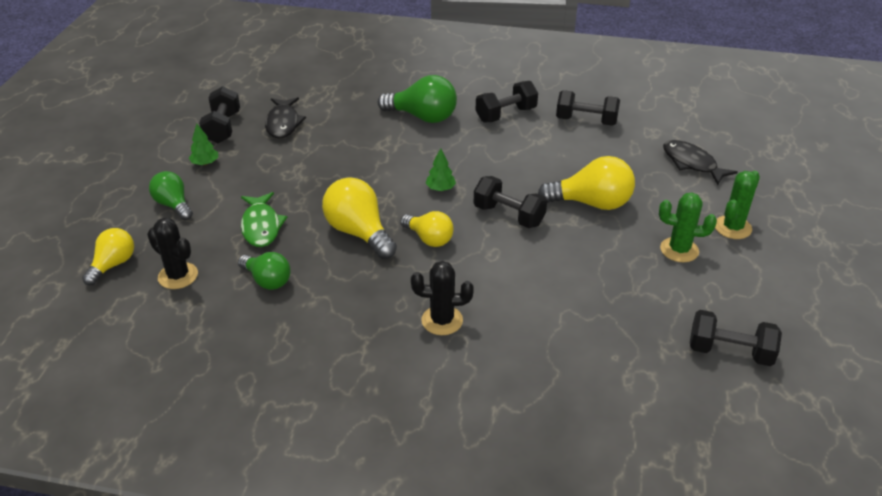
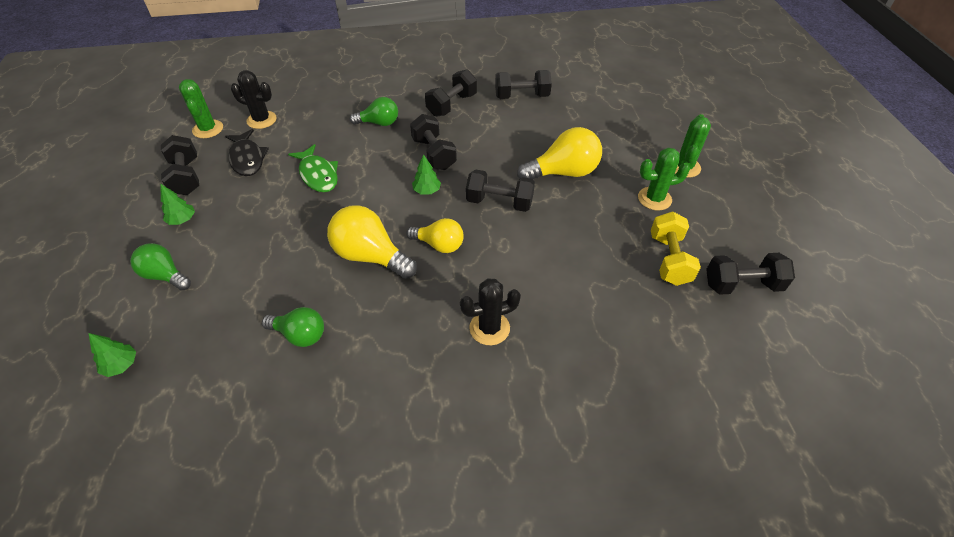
camera: 20 degrees left, 10 degrees up
(113, 265) = (121, 365): yellow light bulb -> green tree
(178, 276) = (201, 357): black cactus -> black cactus (261, 120)
(258, 90) = (208, 129): none -> green cactus
(261, 226) = (269, 275): green fish -> green fish (318, 175)
(422, 117) = (379, 123): green light bulb -> green light bulb, size x0.64
(464, 157) = (434, 154): none -> black dumbbell
(661, 309) = (669, 259): none -> yellow dumbbell
(691, 163) = (624, 116): black fish -> none

